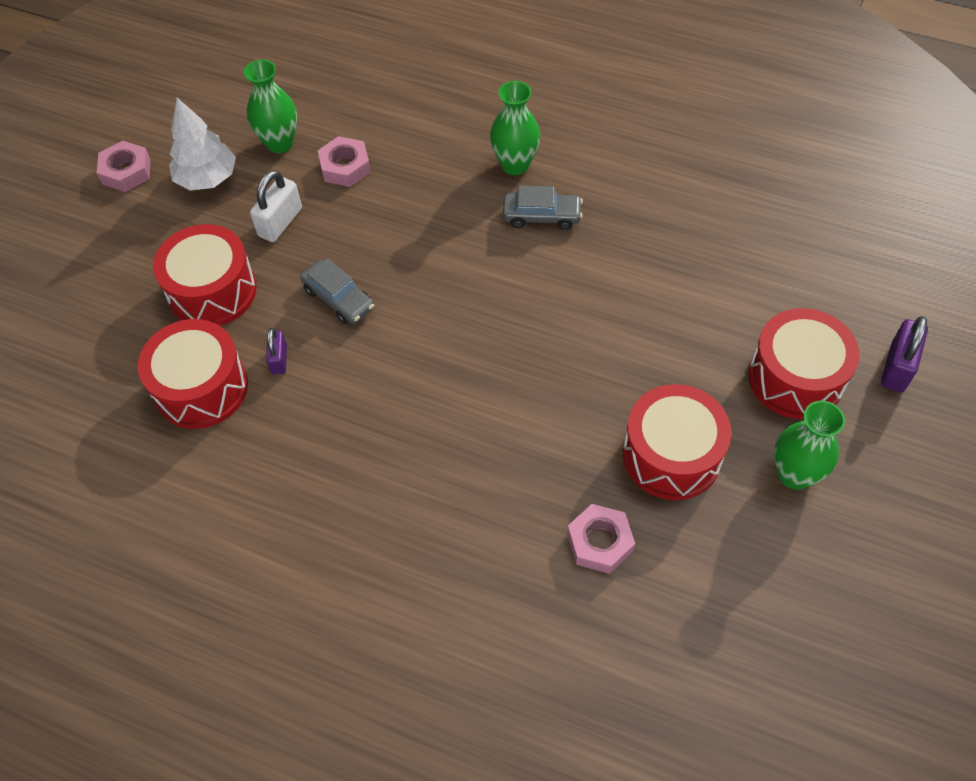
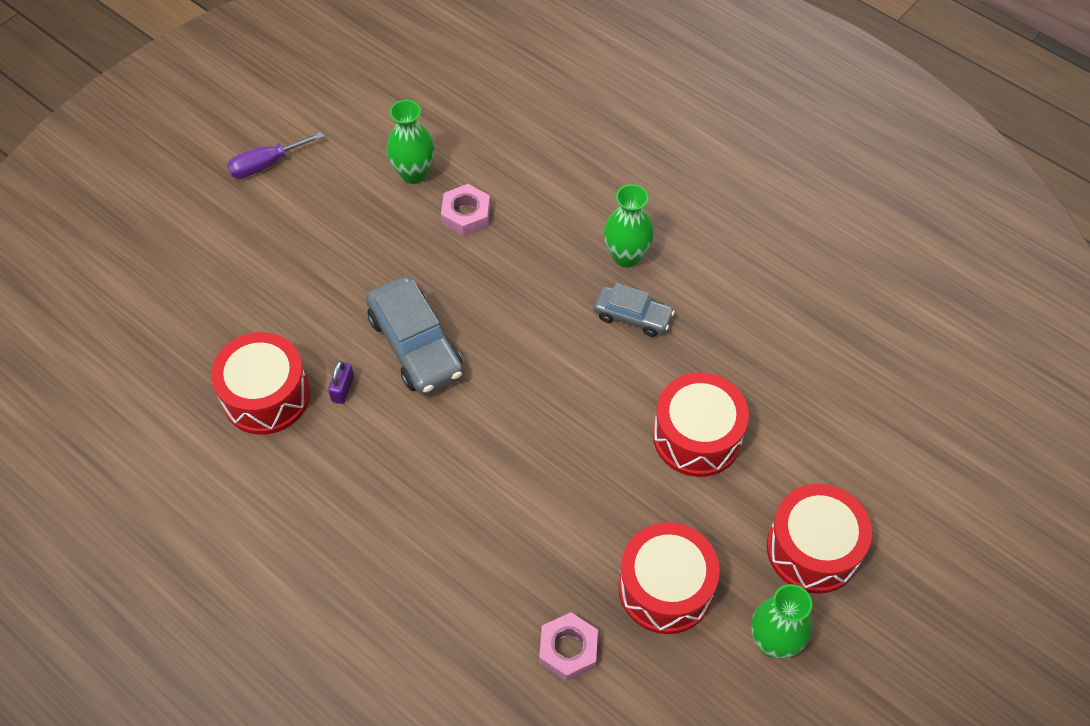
camera: 15 degrees right, 0 degrees up
(126, 171) = (266, 164): pink nut -> purple screwdriver
(207, 178) = (336, 191): white tree -> none
(212, 291) = (305, 305): red drum -> red drum (697, 436)
(280, 222) = (388, 254): white padlock -> none
(339, 299) = (415, 345): grey car -> grey car, size x1.67
(897, 367) = (916, 568): purple padlock -> none

